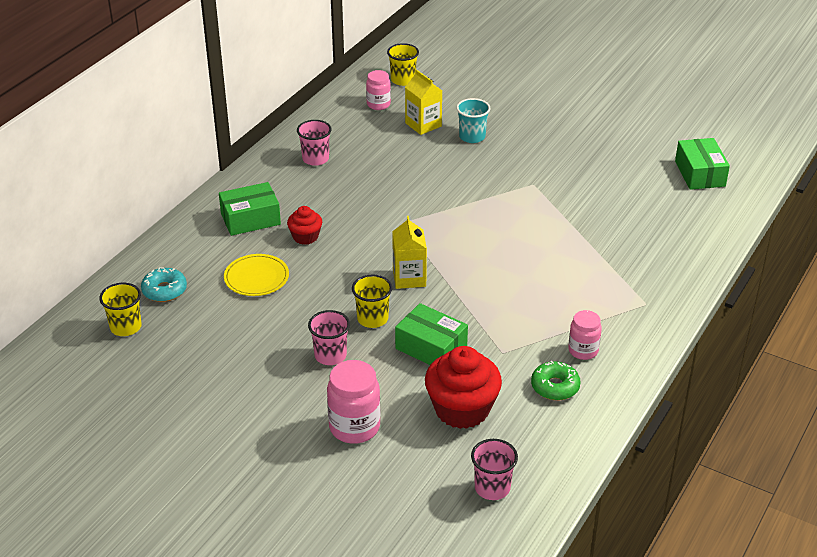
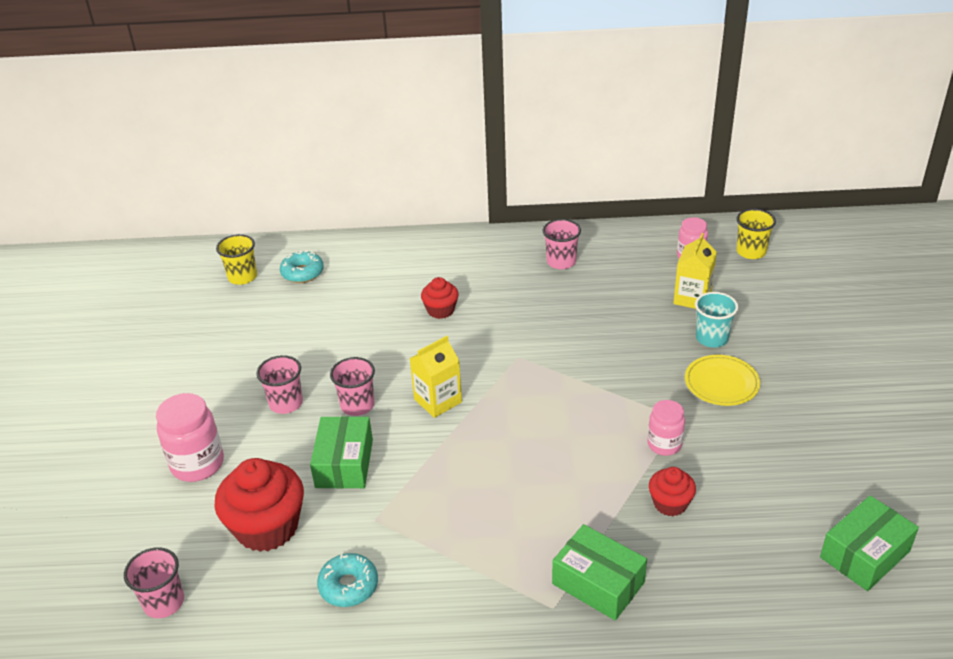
camera: 60 degrees right, 0 degrees up
(250, 219) = (436, 269): green box -> green box (598, 583)
(256, 278) = (359, 311): yellow plate -> yellow plate (721, 383)
(372, 319) = (357, 405): yellow cup -> pink cup
(555, 387) = (348, 586): green donut -> turquoise donut
(583, 350) = (425, 584): pink jar -> pink jar (664, 444)
(602, 222) = (670, 503): none -> red cupcake

